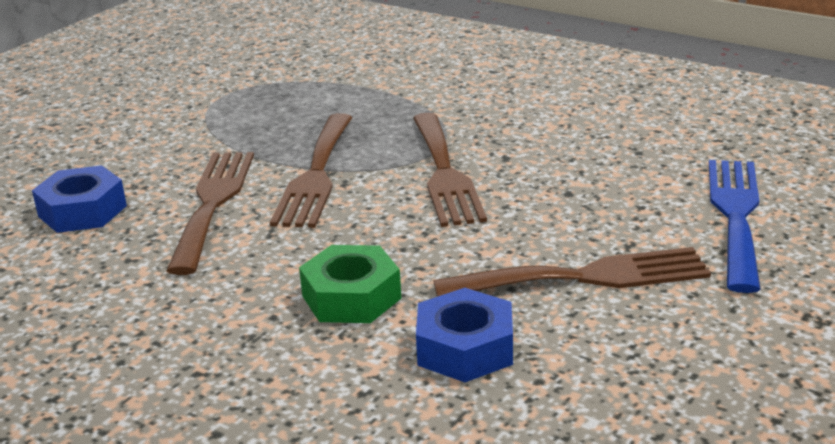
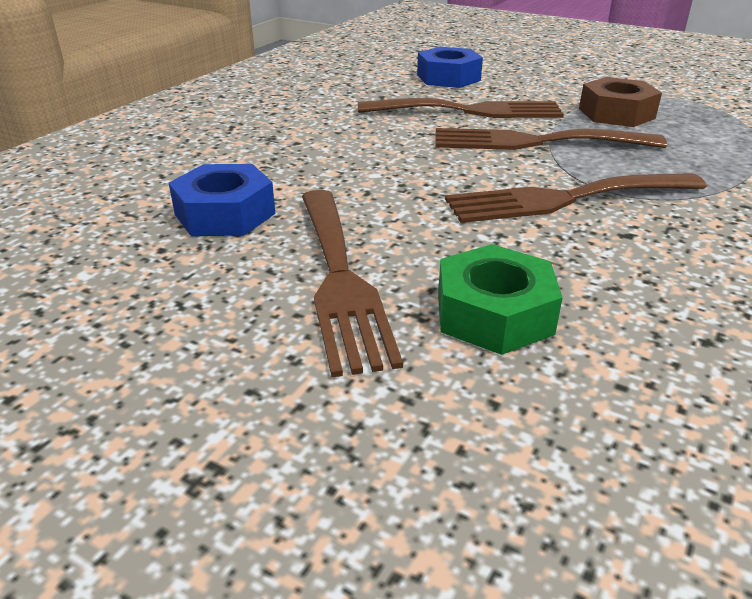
camera: 85 degrees right, 5 degrees up
(253, 129) = (616, 113): none -> brown nut
(351, 297) = (318, 166): green nut -> green nut (494, 314)
(735, 215) = (518, 426): blue fork -> none

